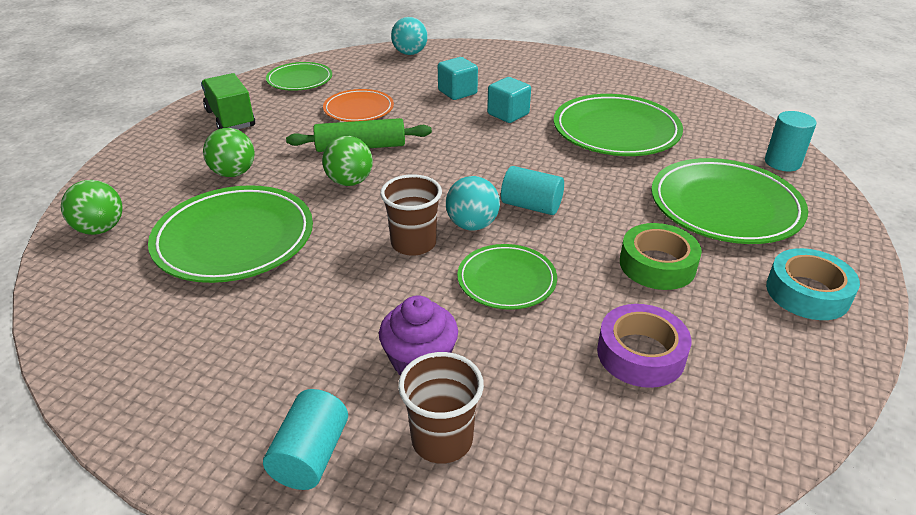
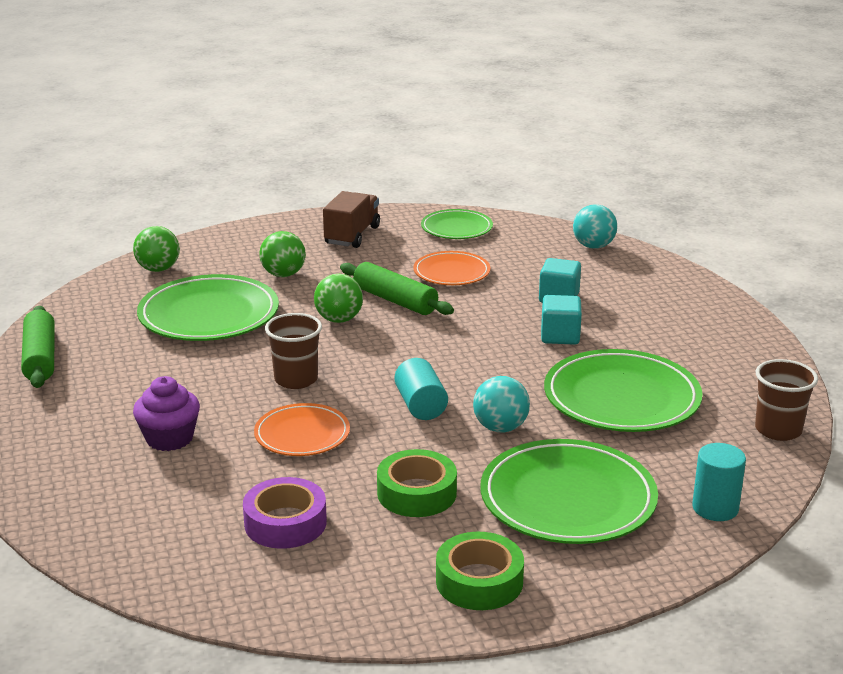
camera: 50 degrees right, 10 degrees down
(134, 384) = (40, 358): none -> green rolling pin
(230, 119) = (352, 235): green truck -> brown truck
(310, 455) = (46, 439): turquoise cylinder -> none
(442, 440) = (107, 477): brown cup -> brown cup (778, 430)
(472, 225) = (355, 392): turquoise ball -> turquoise ball (500, 428)
(506, 280) = (302, 434): green plate -> orange plate
(807, 293) = (479, 581): turquoise tape -> green tape

